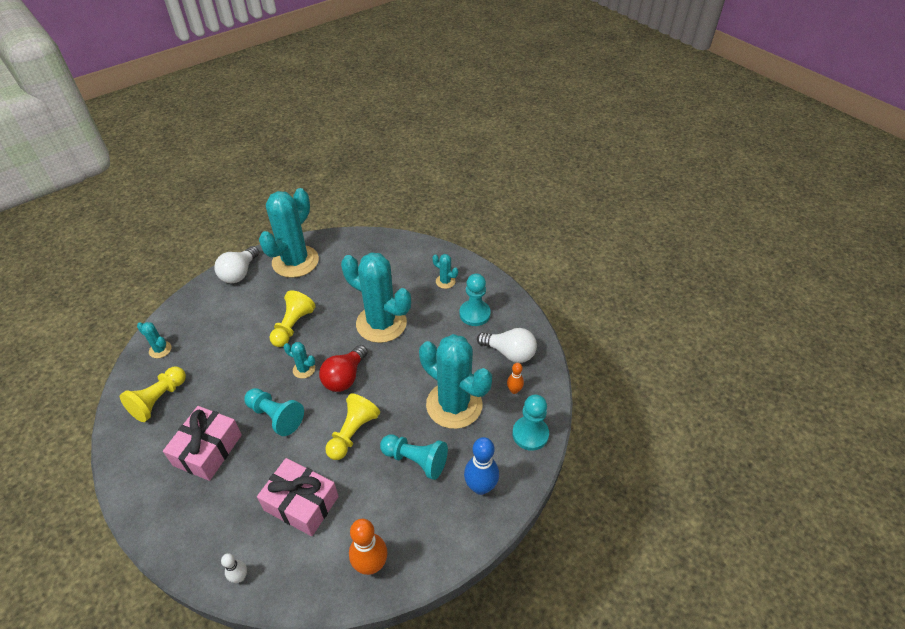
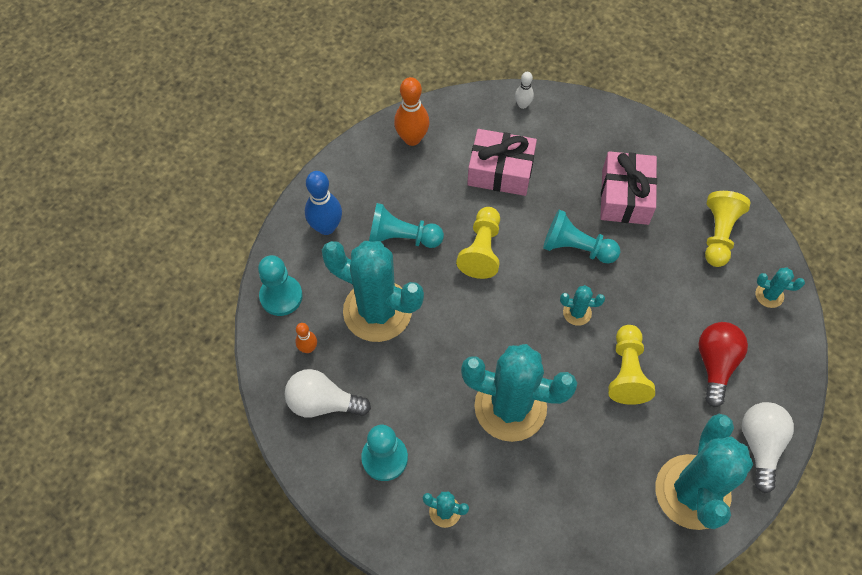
camera: 165 degrees right, 15 degrees up
(345, 377) = (522, 314): red light bulb -> red light bulb (715, 364)

